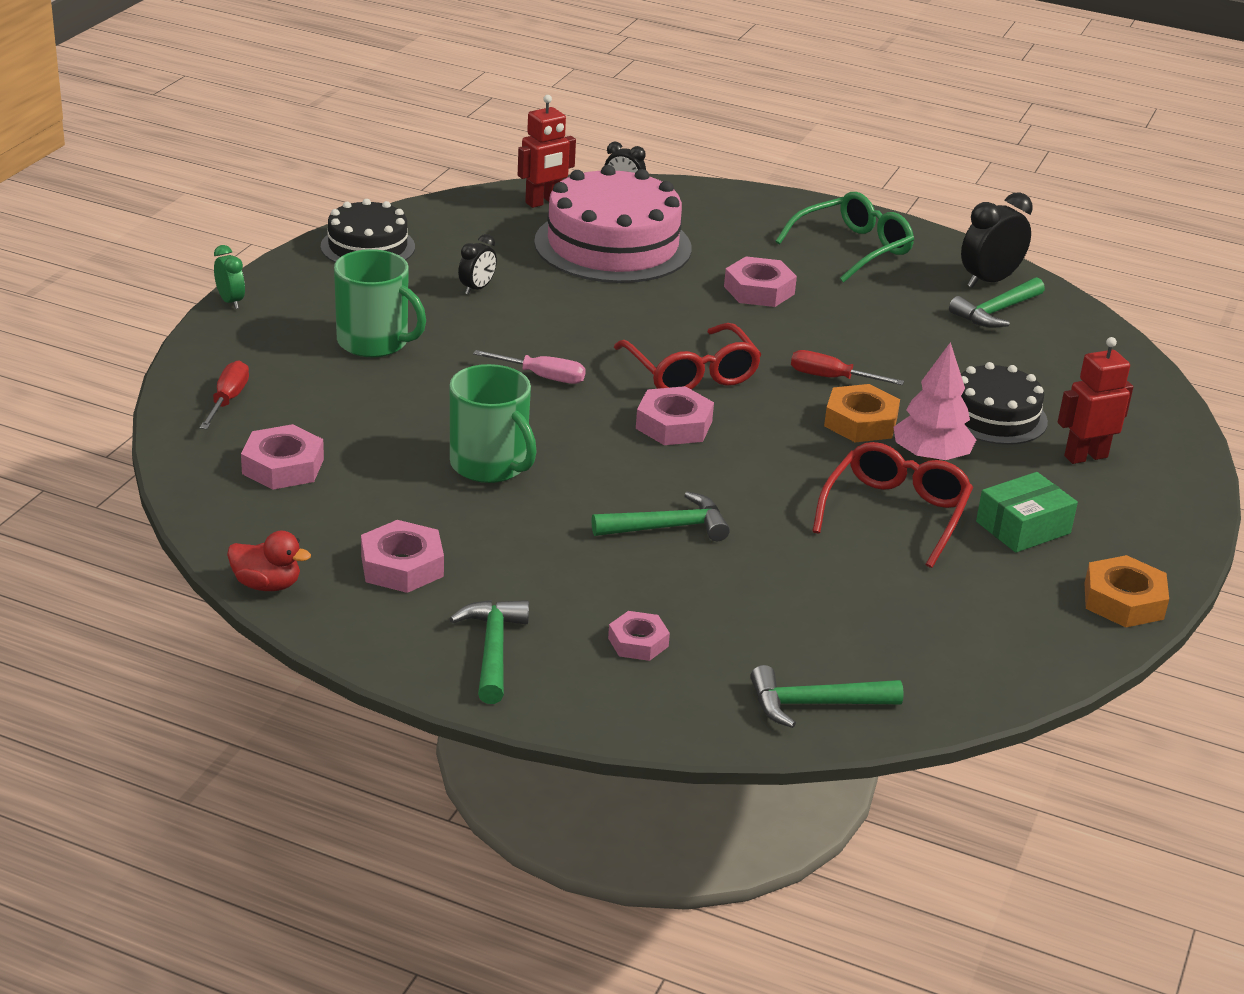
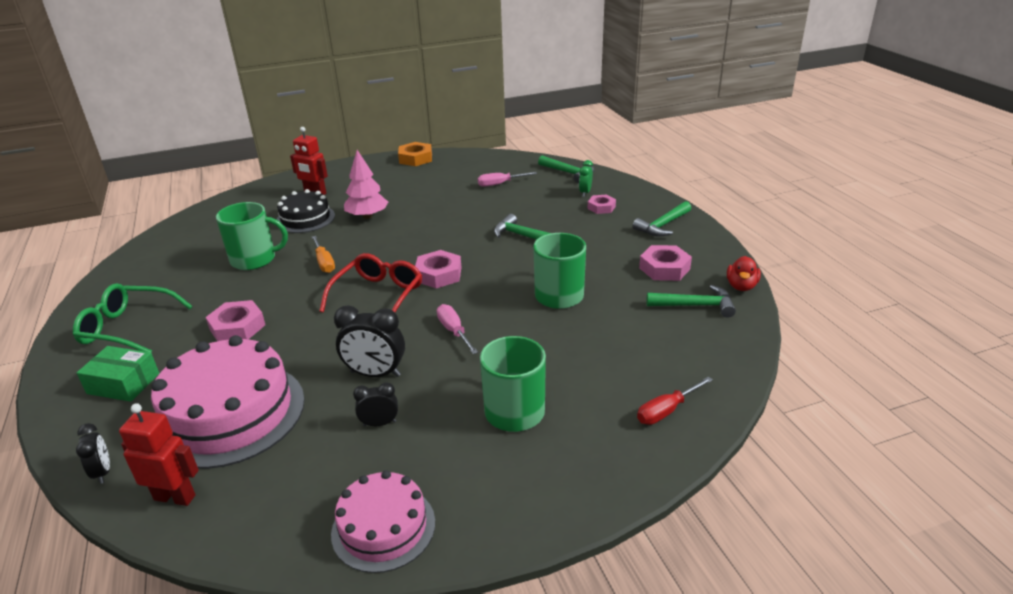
camera: 130 degrees left, 0 degrees up
(230, 301) = (573, 520): green clock -> green clock (585, 192)
(267, 585) = (741, 286): red duck -> red duck turned 135 degrees counterclockwise
(283, 466) = (674, 344): pink nut -> none
(368, 246) = (383, 527): black cake -> pink cake
(831, 378) = (324, 262): red screwdriver -> orange screwdriver
(860, 422) = (359, 239): orange nut -> none
(877, 613) = (500, 184): none -> pink screwdriver
(895, 513) = (426, 205): red glasses -> none
(913, 346) = (254, 259): none -> green mug
(989, 281) = (133, 273): black clock -> black clock (375, 374)
(996, 312) = (178, 257): green hammer -> green hammer (696, 305)
(1023, 527) = (394, 185): green box -> green box (123, 383)

